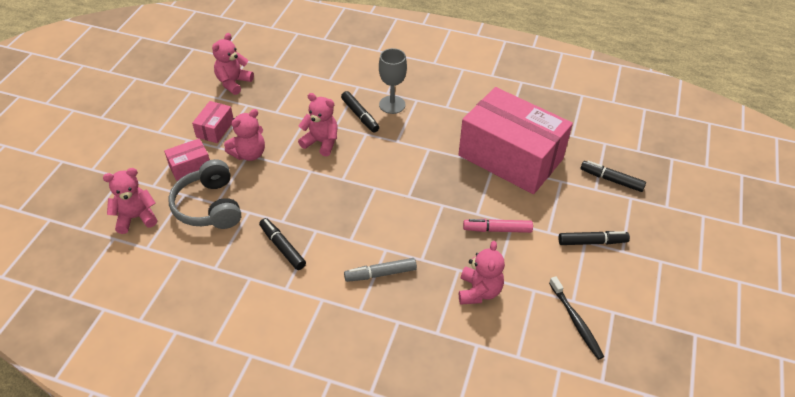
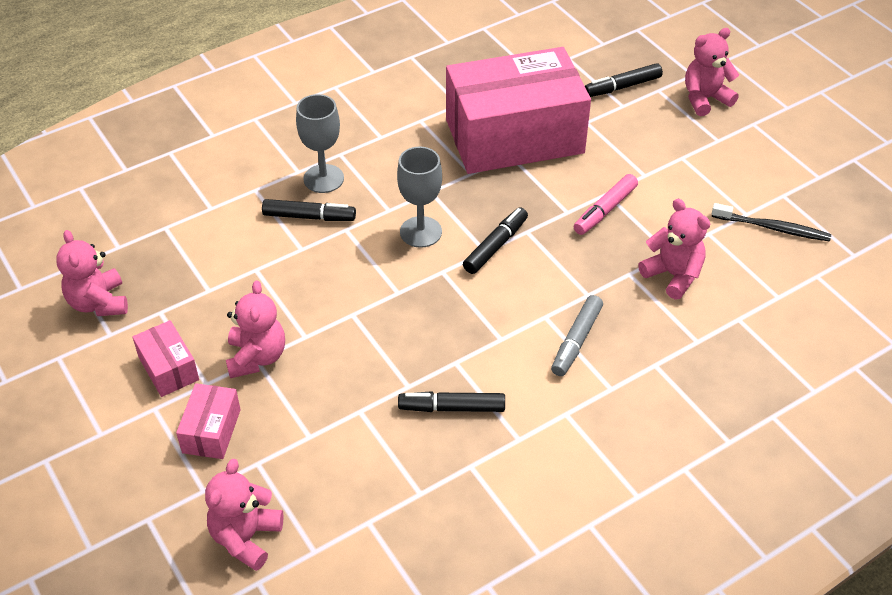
camera: 50 degrees left, 0 degrees up
(209, 206) = (308, 446): grey headphones -> none
(321, 142) = (315, 277): pink teddy bear -> pink teddy bear (705, 99)
(394, 162) = (420, 232): none -> grey goblet
(592, 242) = (687, 153): black marker -> black marker (495, 246)

